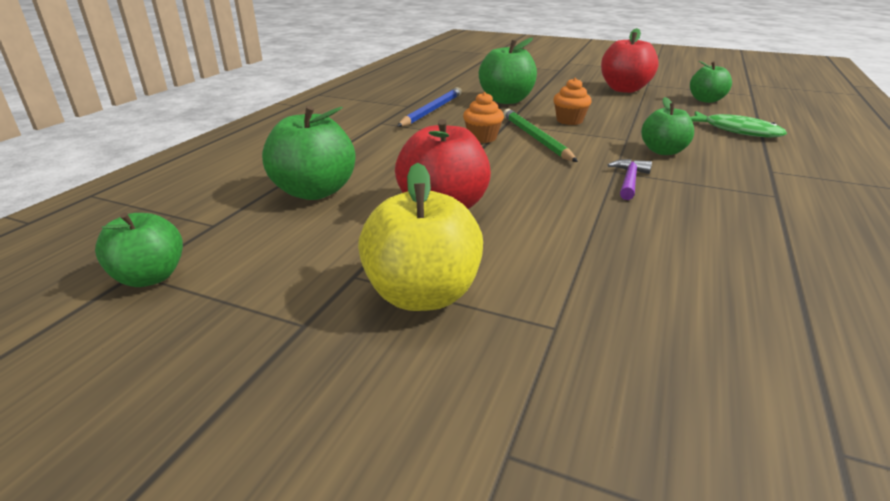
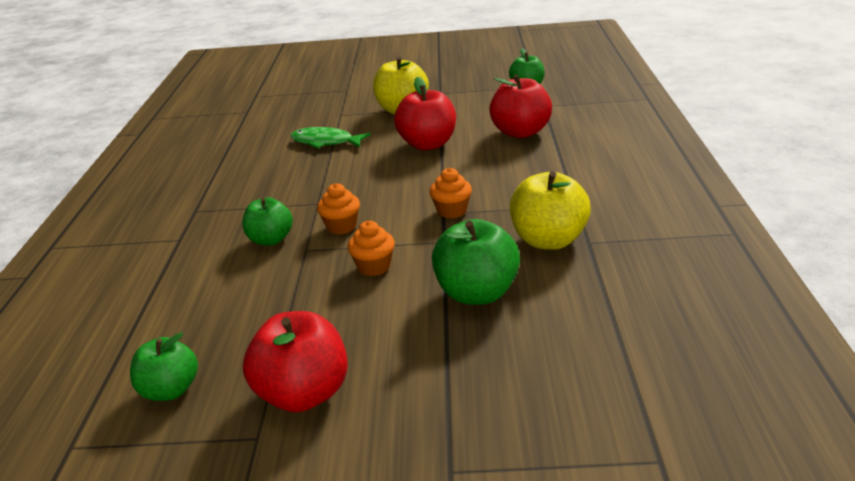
camera: 160 degrees right, 0 degrees up
(314, 191) = (520, 132): green apple -> red apple
(431, 110) = (548, 240): blue pencil -> yellow apple
(535, 138) = (400, 225): green pencil -> none
(590, 147) = (341, 226): none -> orange cupcake
(629, 180) = (306, 196): purple hammer -> none
(737, 131) = (172, 302): green fish -> green fish (325, 142)

